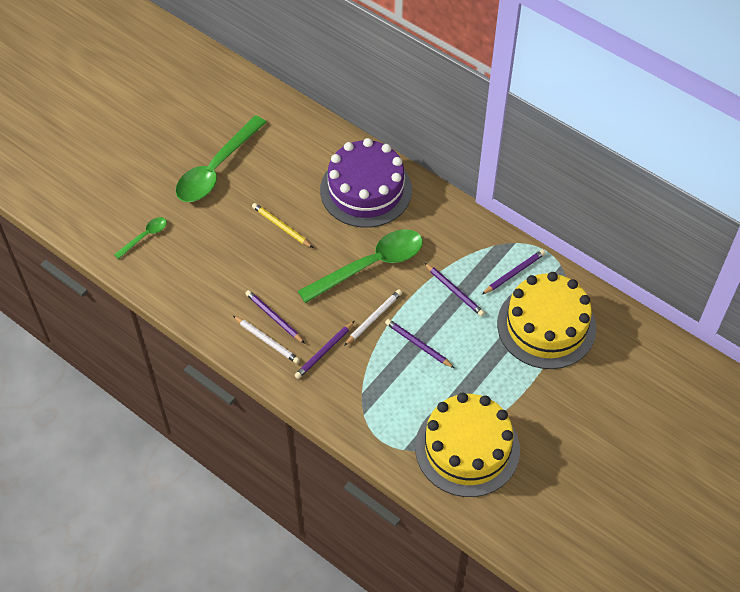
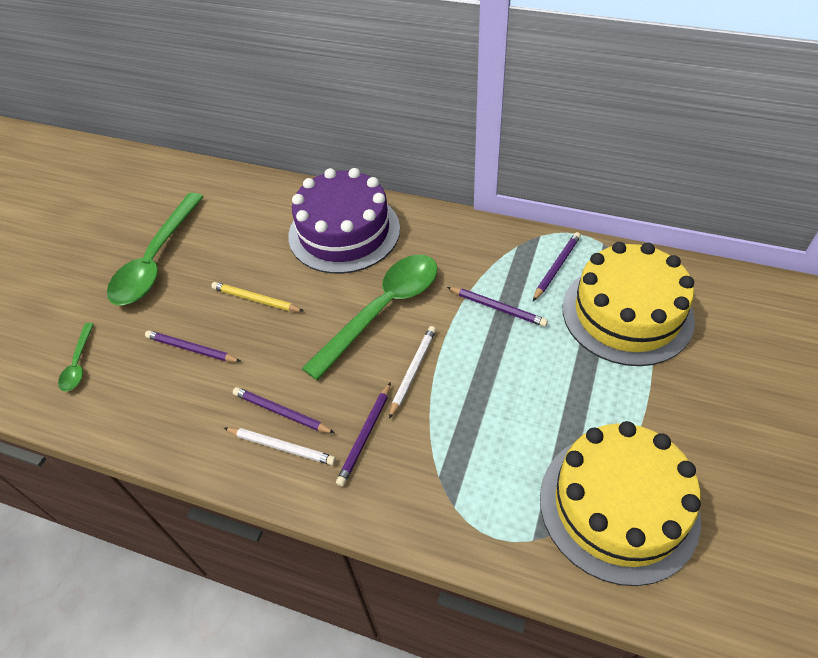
camera: 15 degrees left, 5 degrees down
(145, 236) = (78, 363): green spoon -> green spoon turned 150 degrees clockwise
(418, 344) = (484, 386): purple pencil -> purple pencil (191, 349)

